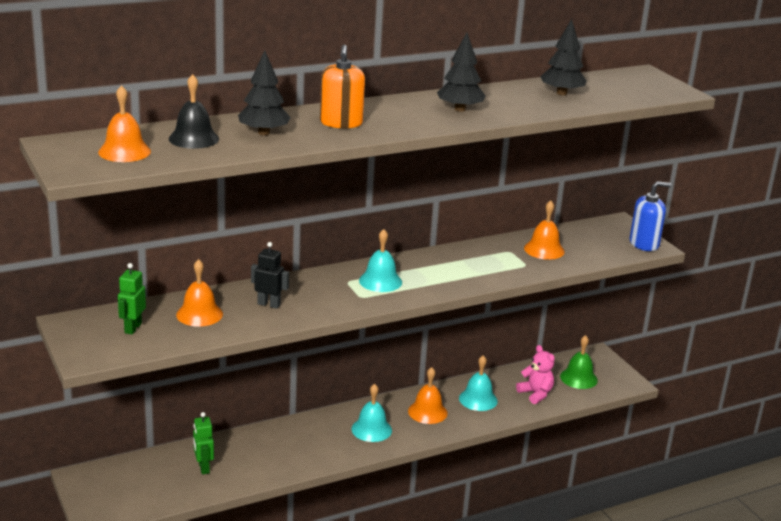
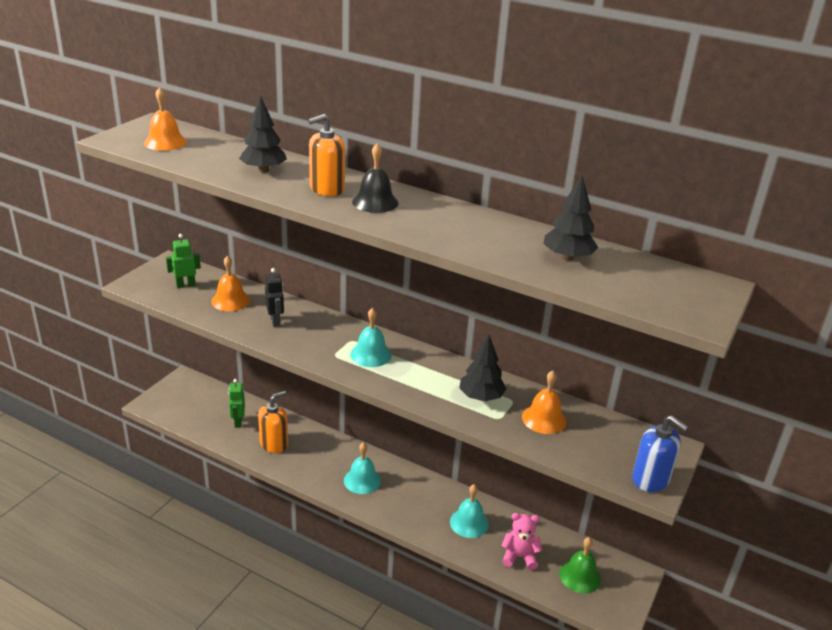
camera: 55 degrees right, 5 degrees up
(193, 138) = (218, 153): black bell -> black bell (375, 202)
(203, 467) = (238, 422): green robot -> green robot turned 45 degrees counterclockwise
(264, 458) = (274, 444): none -> orange soap dispenser
(427, 412) = (418, 500): orange bell -> none
(460, 109) = (438, 224): black tree -> black tree (481, 397)
(535, 394) = (519, 556): pink teddy bear -> pink teddy bear turned 105 degrees counterclockwise

